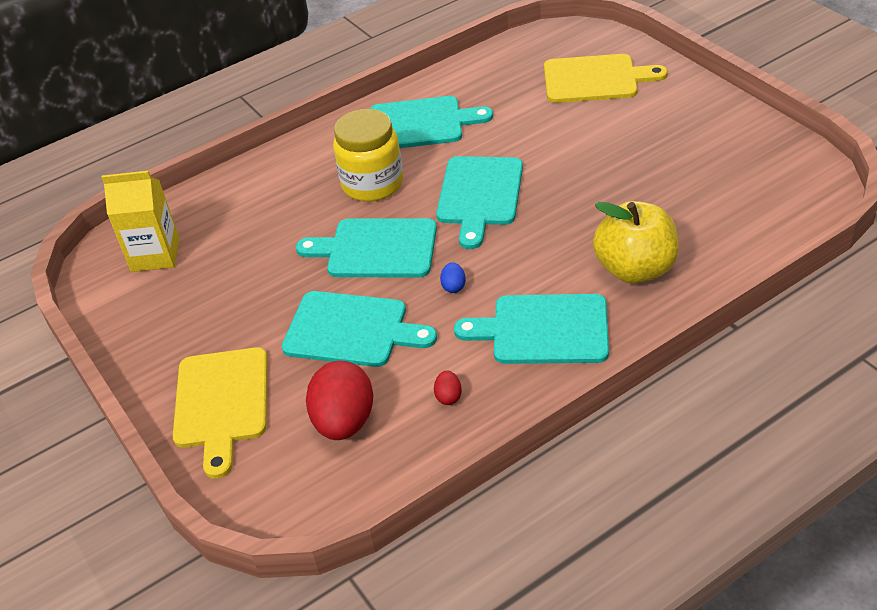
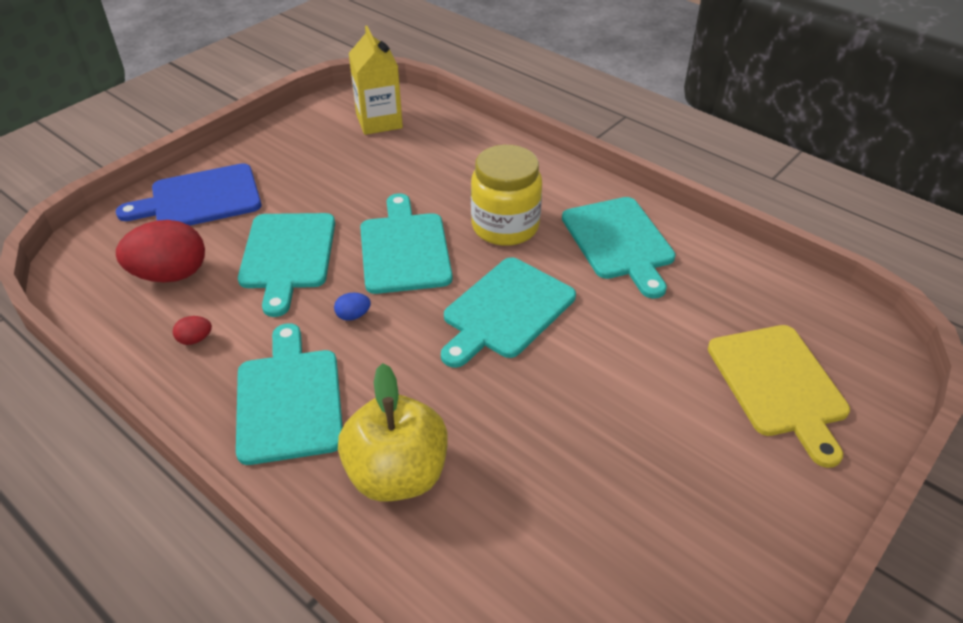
camera: 70 degrees right, 0 degrees up
(222, 403) = (200, 199): yellow cutting board -> blue cutting board
(479, 195) = (506, 311): turquoise cutting board -> turquoise cutting board turned 45 degrees counterclockwise

